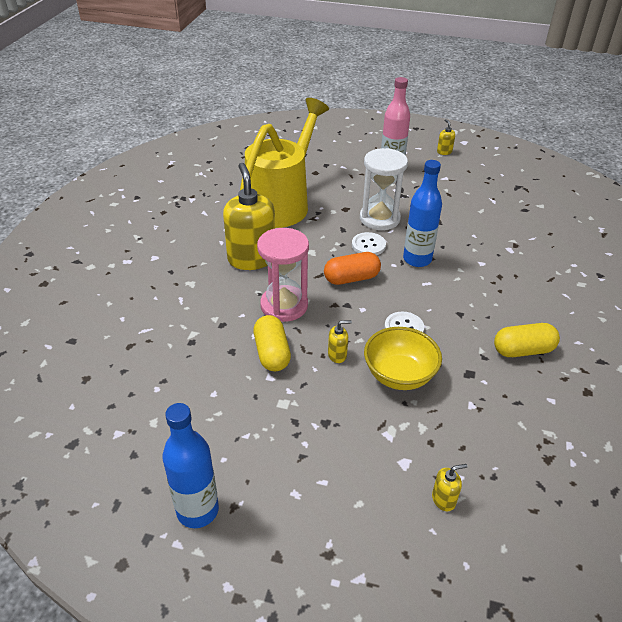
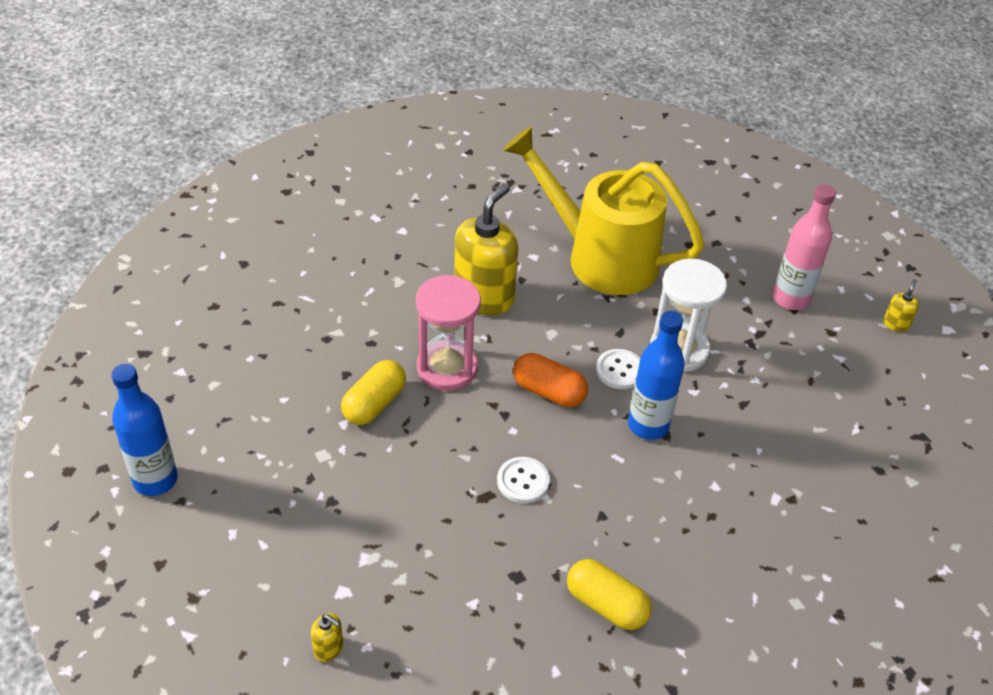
camera: 45 degrees right, 5 degrees up
(282, 203) = (600, 256): yellow watering can -> yellow watering can turned 135 degrees counterclockwise
(337, 355) = (425, 453): yellow soap dispenser -> none
(399, 375) = (451, 519): yellow bowl -> none

